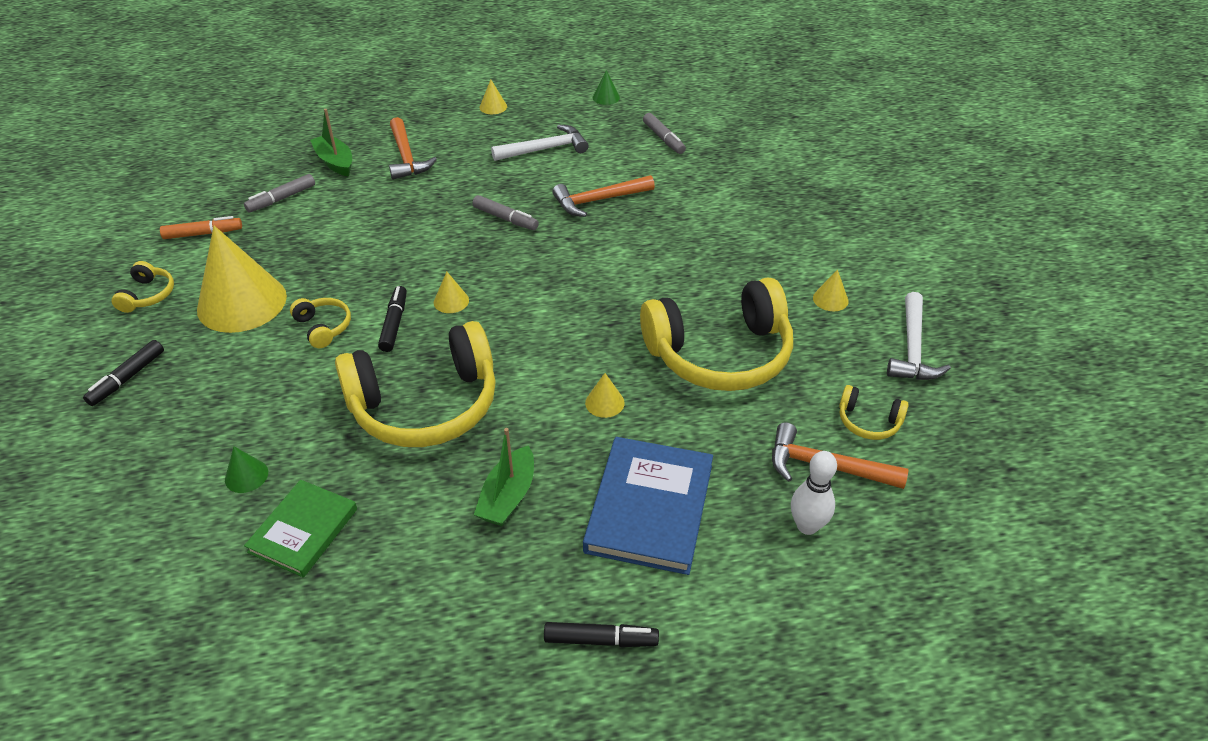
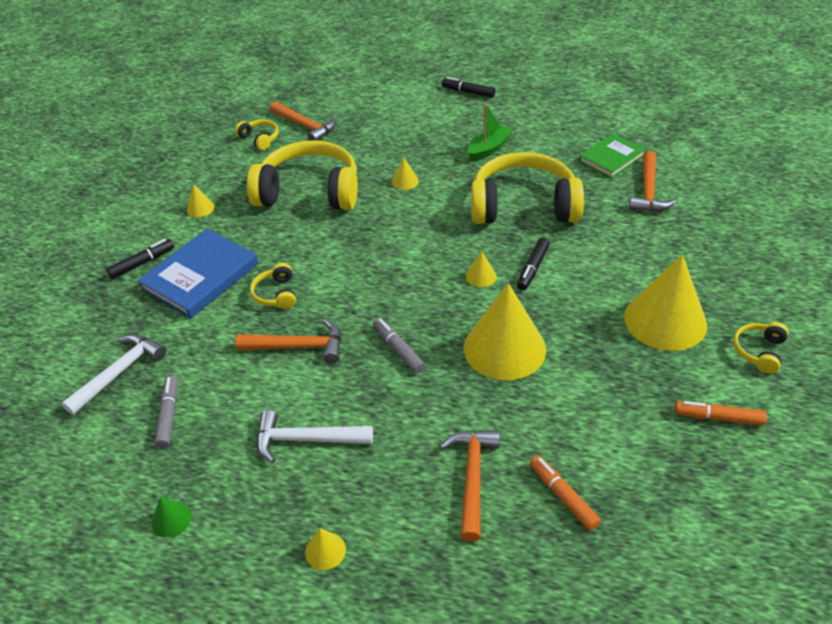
camera: 155 degrees left, 0 degrees up
(127, 378) = (752, 275): black marker -> black marker (142, 263)
(246, 476) = (648, 191): green cone -> orange hammer
(282, 199) = (631, 448): grey marker -> none
(323, 327) = (592, 279): yellow headphones -> yellow headphones (276, 294)
(335, 162) = (563, 496): green boat -> orange marker
(405, 241) = (504, 348): none -> yellow cone
(649, 508) = (413, 129): blue book -> blue book (200, 276)
(807, 526) = (339, 107): white bowling pin -> none
(912, 349) = (188, 167): white hammer -> white hammer (119, 372)

